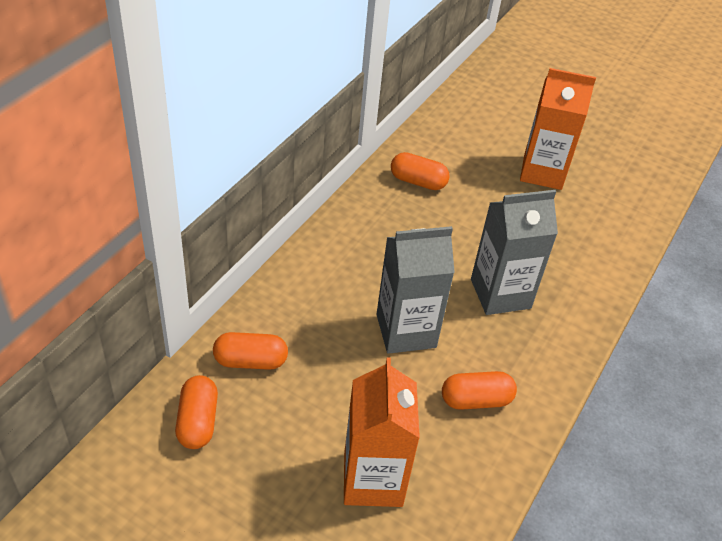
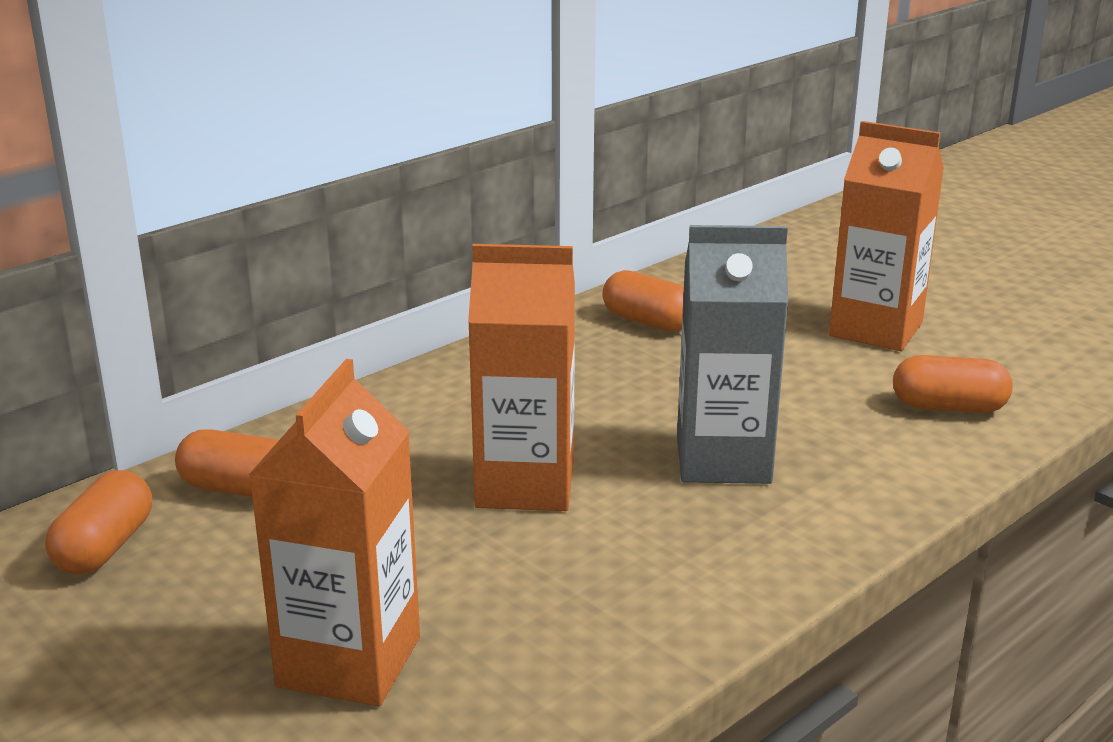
camera: 20 degrees right, 20 degrees down
(406, 331) = (525, 485): grey carton -> orange carton
(476, 400) = (603, 585): orange capsule -> orange capsule (948, 407)

